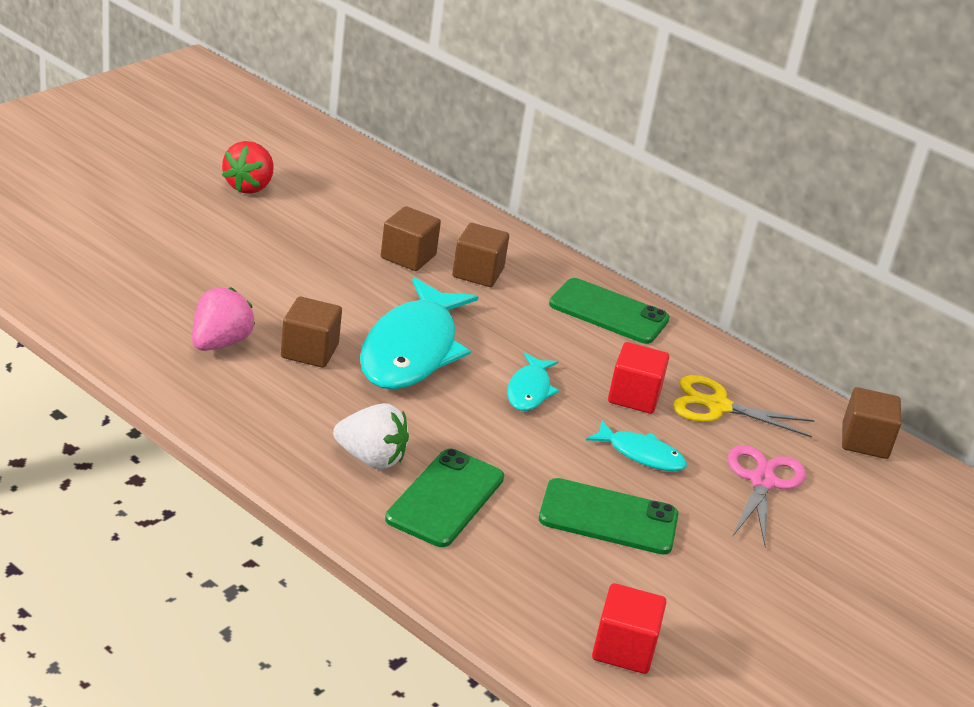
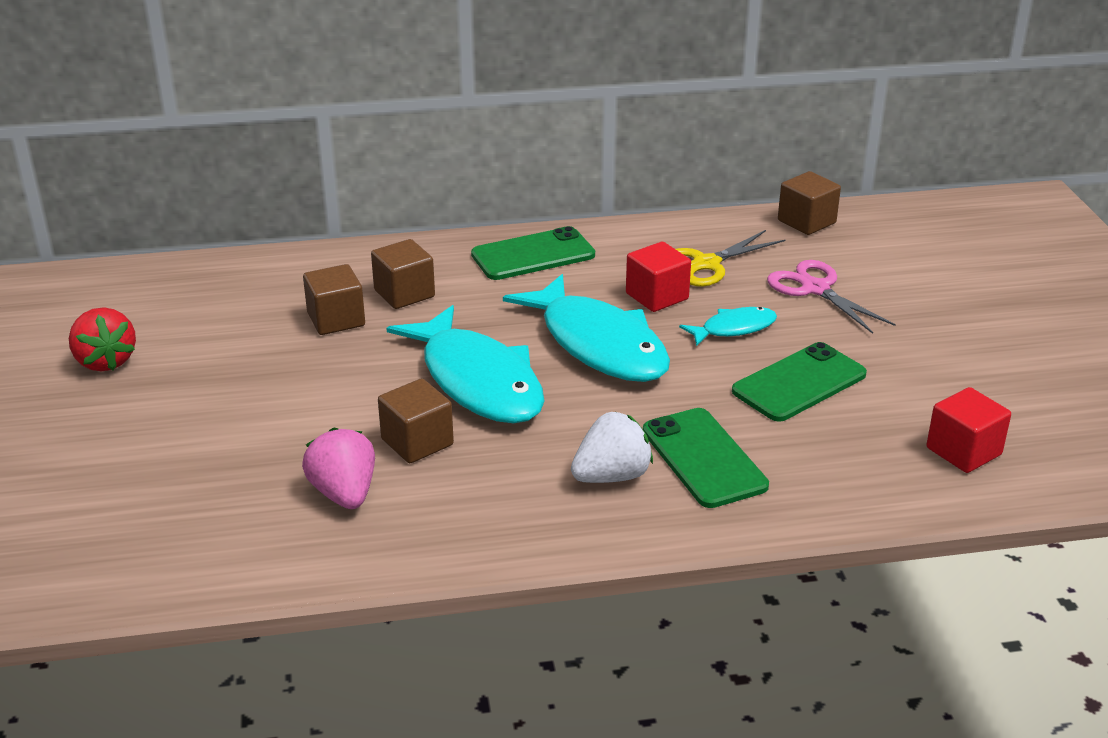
camera: 45 degrees left, 0 degrees up
(529, 390) = (598, 344): turquoise fish -> turquoise fish, size x2.06

